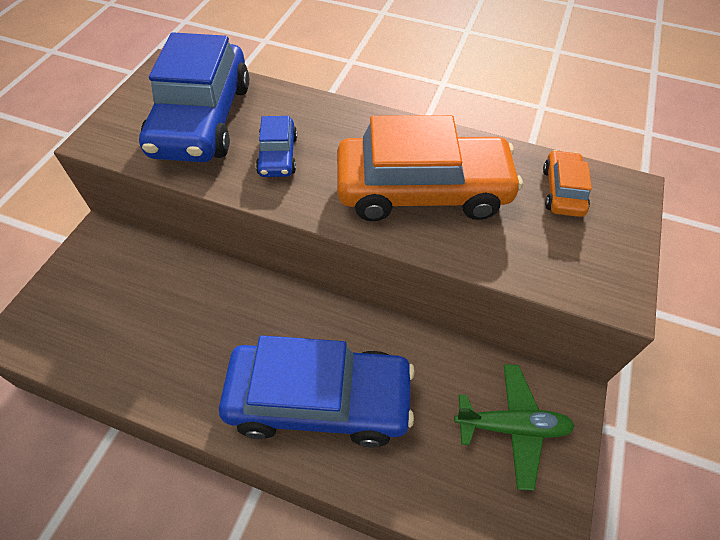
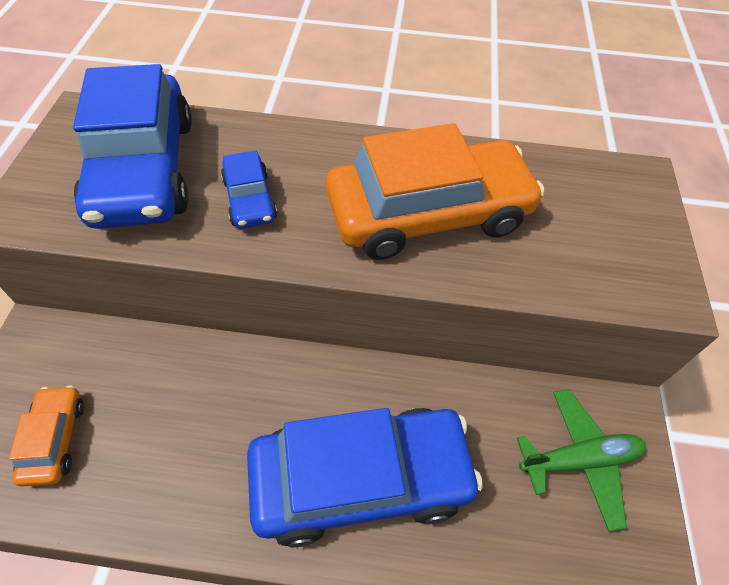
camera: 15 degrees left, 0 degrees up
(562, 191) = (576, 189): orange car -> orange car (54, 439)

